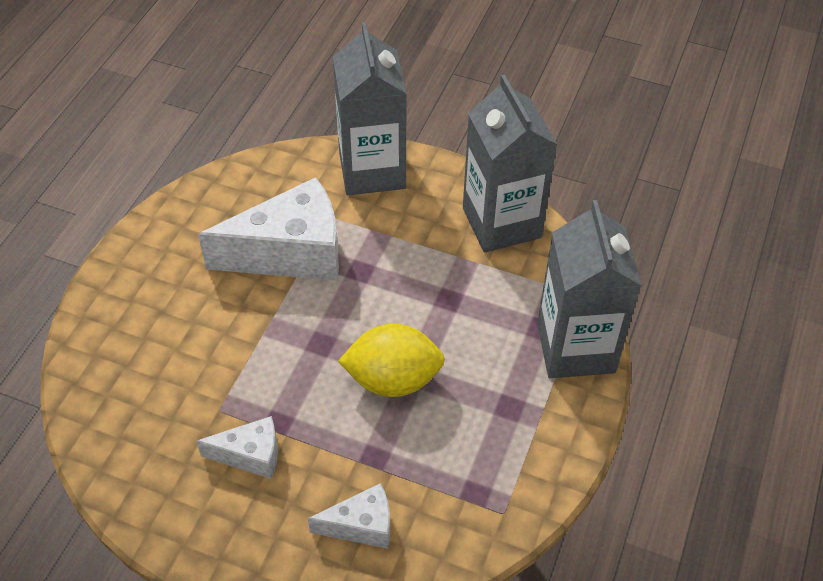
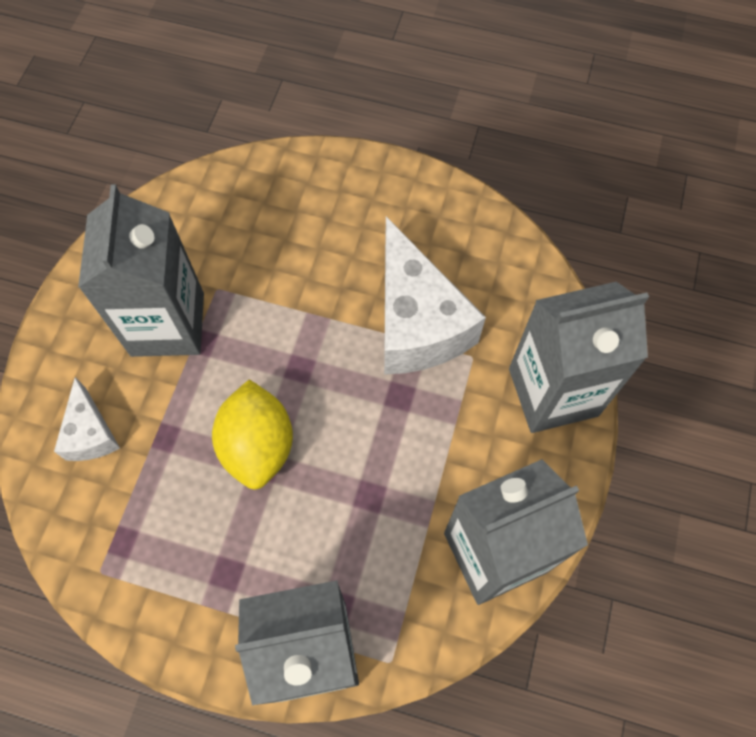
camera: 85 degrees right, 15 degrees up
(250, 455) = (167, 324): white cheese -> grey carton

